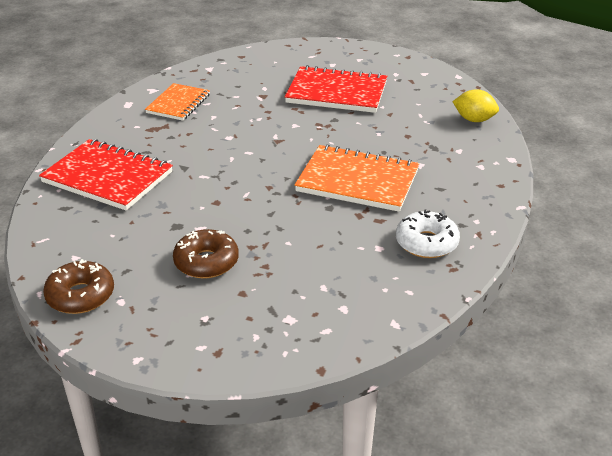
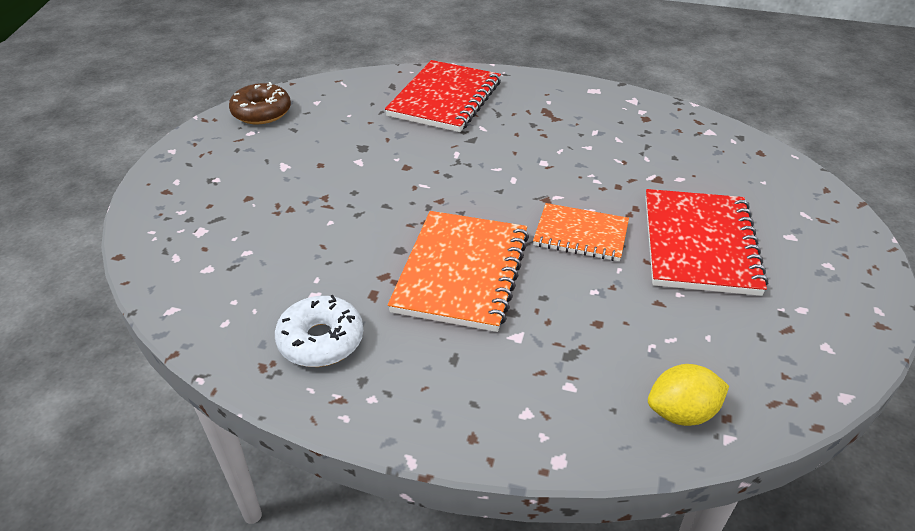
camera: 85 degrees right, 5 degrees up
(178, 104) = (608, 120): orange notebook -> orange notebook (580, 235)
(206, 262) = (300, 171): brown donut -> none
(474, 120) = (681, 412): yellow lemon -> yellow lemon turned 60 degrees clockwise

